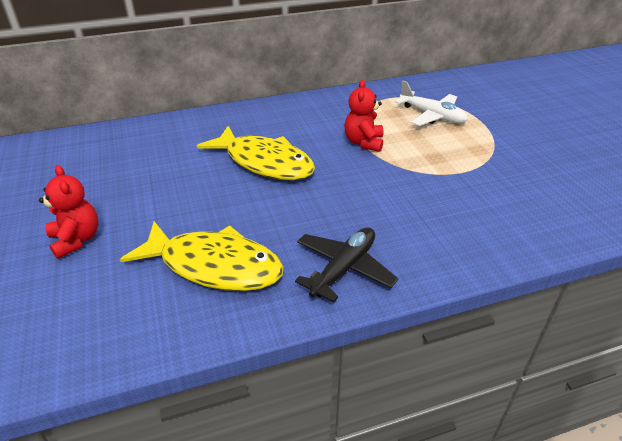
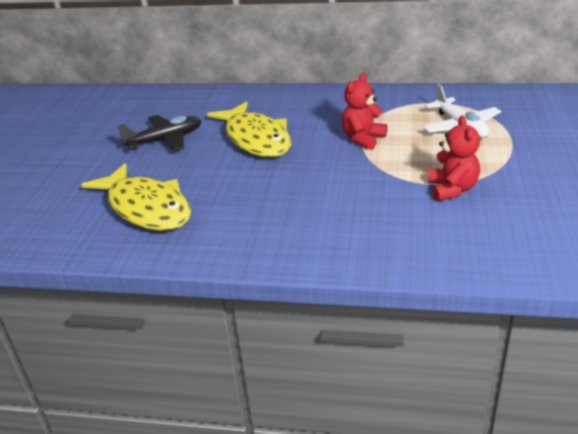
camera: 30 degrees right, 5 degrees down
(76, 240) = (69, 166): red teddy bear -> red teddy bear (452, 189)
(344, 269) = (243, 236): black plane -> black plane (165, 140)

